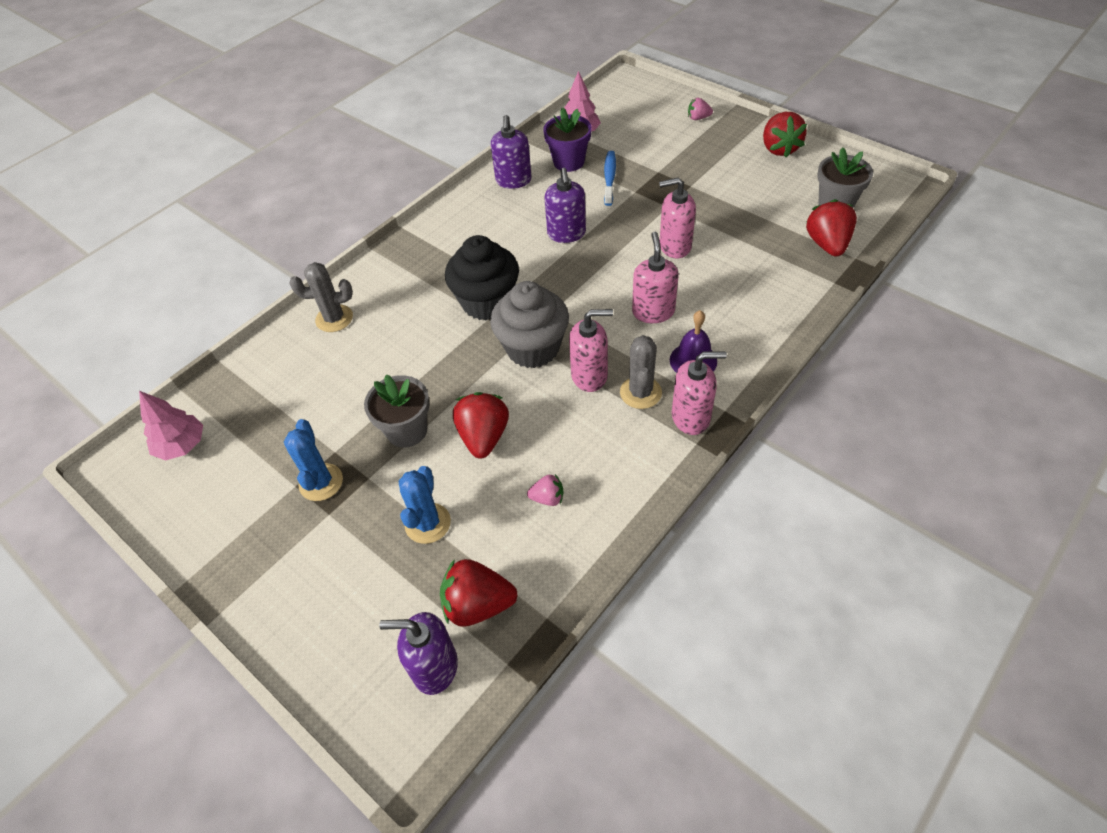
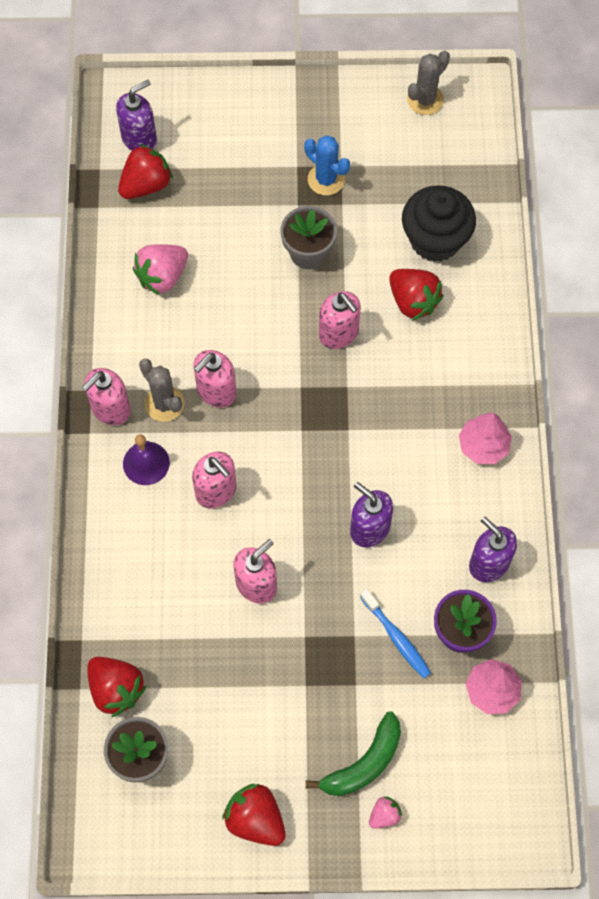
camera: 135 degrees right, 15 degrees up
(182, 445) = (453, 133): pink tree -> pink tree (483, 446)
(334, 318) = (472, 297): grey cactus -> grey cactus (425, 100)
(428, 523) = (226, 206): blue cactus -> none
(453, 356) = (339, 333): none -> pink soap dispenser
(484, 436) = (248, 287): red strawberry -> red strawberry (413, 301)
(487, 302) = (364, 401): black cupcake -> black cupcake (435, 240)
(533, 348) = (283, 384): grey cupcake -> none
(548, 498) = (162, 276): pink strawberry -> pink strawberry, size x1.89
(688, 140) = (364, 763): none -> green banana

